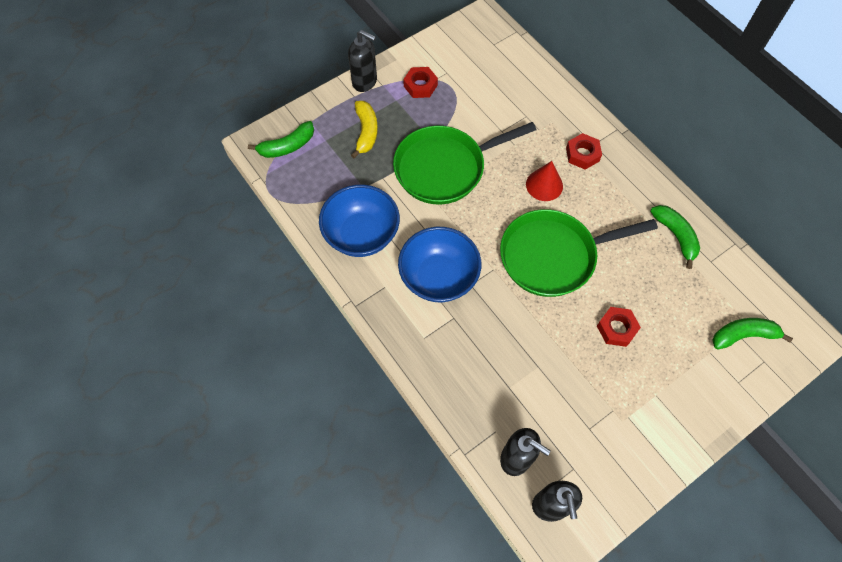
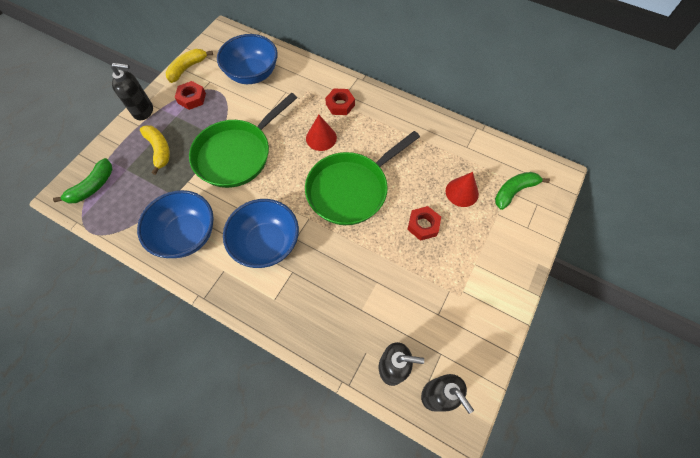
camera: 25 degrees left, 0 degrees up
(428, 49) = (187, 68): none -> yellow banana
(497, 81) = (252, 74): none -> blue bowl
(675, 236) = (433, 138): green banana -> none
(679, 311) = (462, 192): none -> red cone

